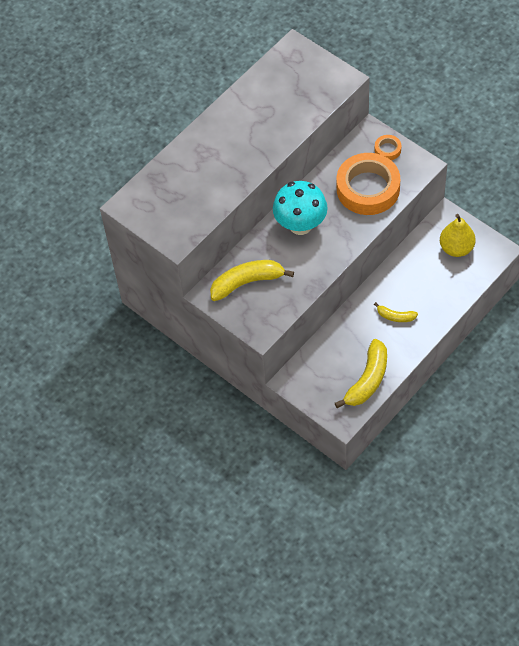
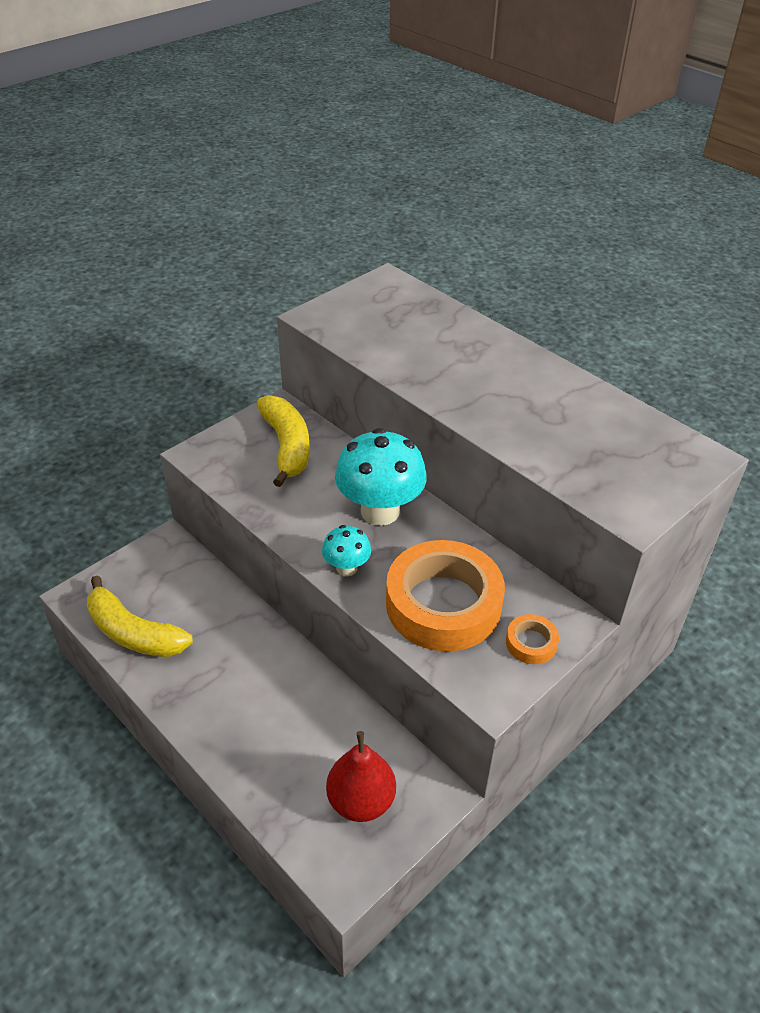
camera: 90 degrees right, 15 degrees down
(349, 236) = (346, 568): none -> turquoise mushroom
(395, 316) = (238, 684): yellow banana -> none
(456, 248) = (361, 801): yellow pear -> red pear

